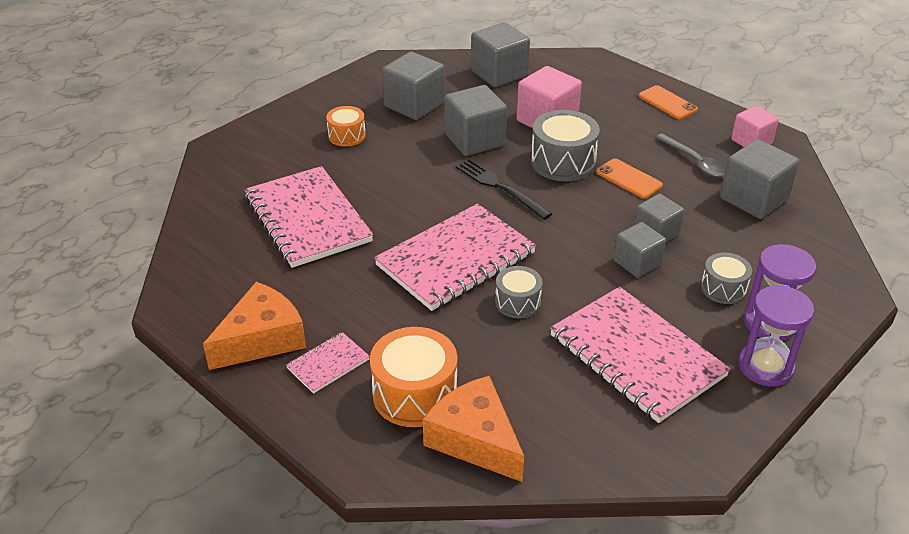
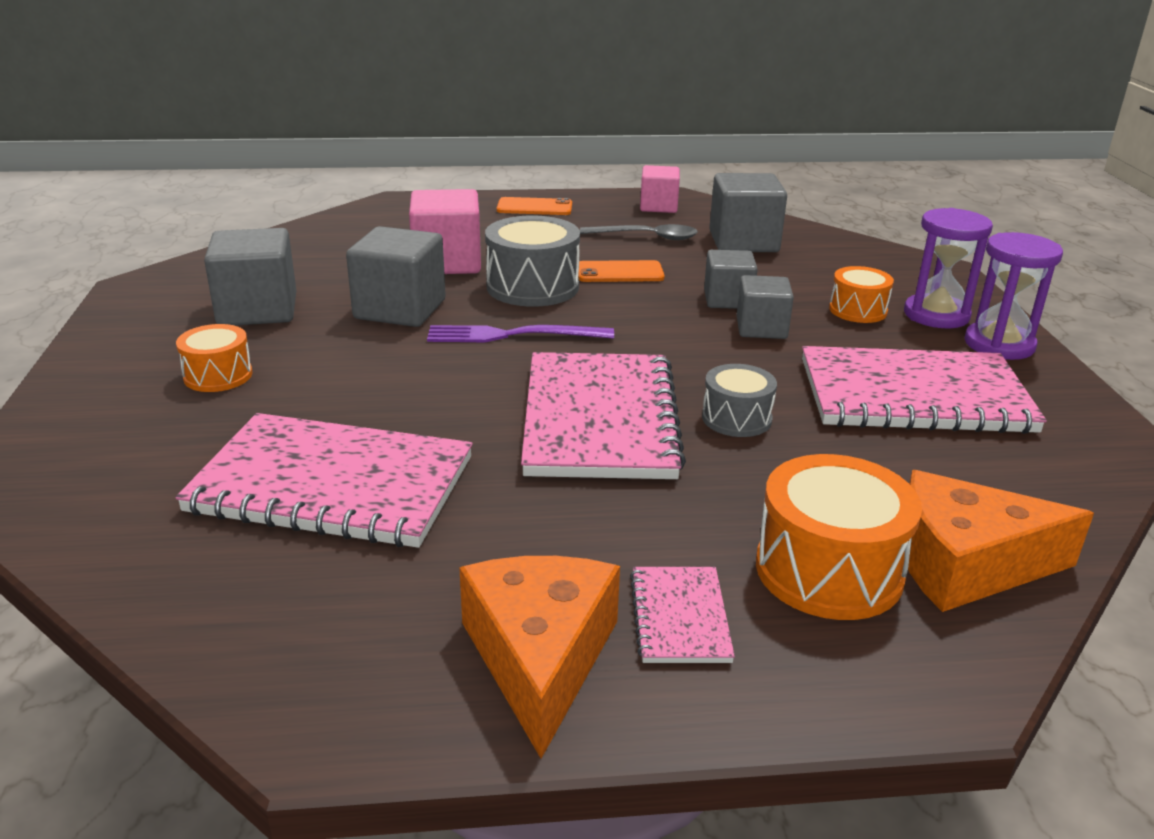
camera: 50 degrees left, 10 degrees down
(499, 73) = (312, 246): grey cube -> none
(500, 187) = (513, 335): black fork -> purple fork
(723, 288) = (858, 310): grey drum -> orange drum

